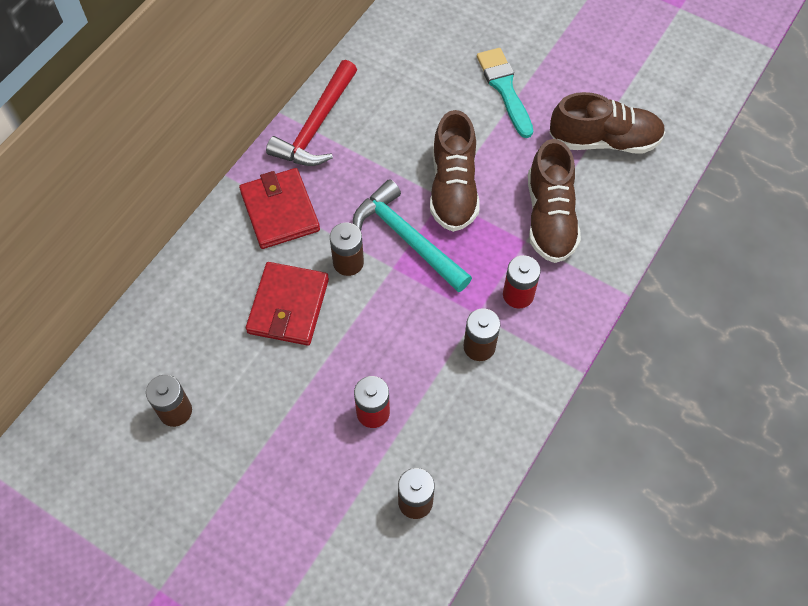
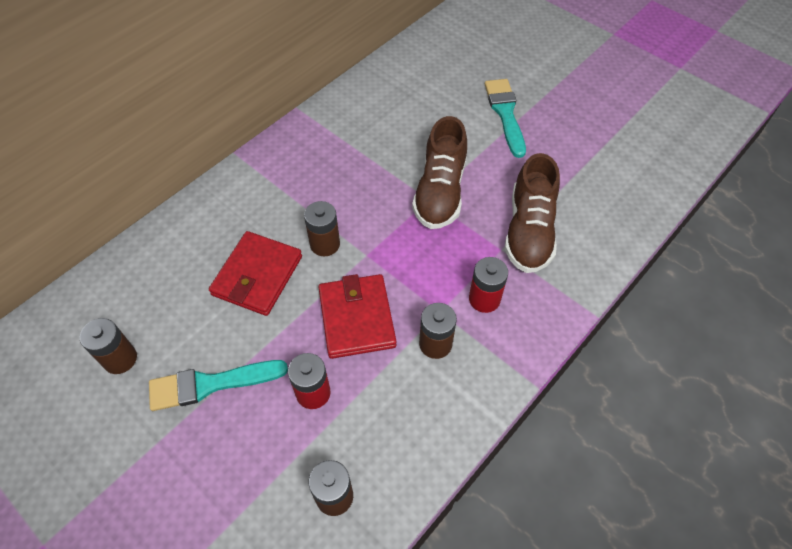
camera: 10 degrees right, 5 degrees down
(272, 420) = (211, 384): none -> turquoise brush
(280, 211) = (273, 189): red wallet -> red wallet (357, 318)
(316, 126) = (326, 122): red hammer -> none
(407, 238) = (386, 230): turquoise hammer -> none
(604, 140) = (593, 170): brown shoe -> none

